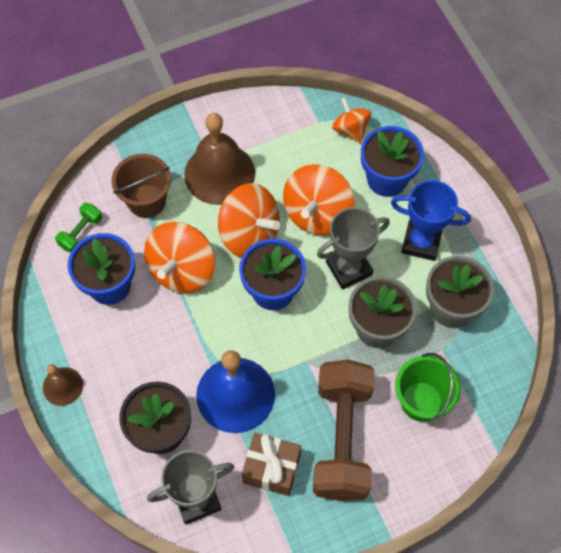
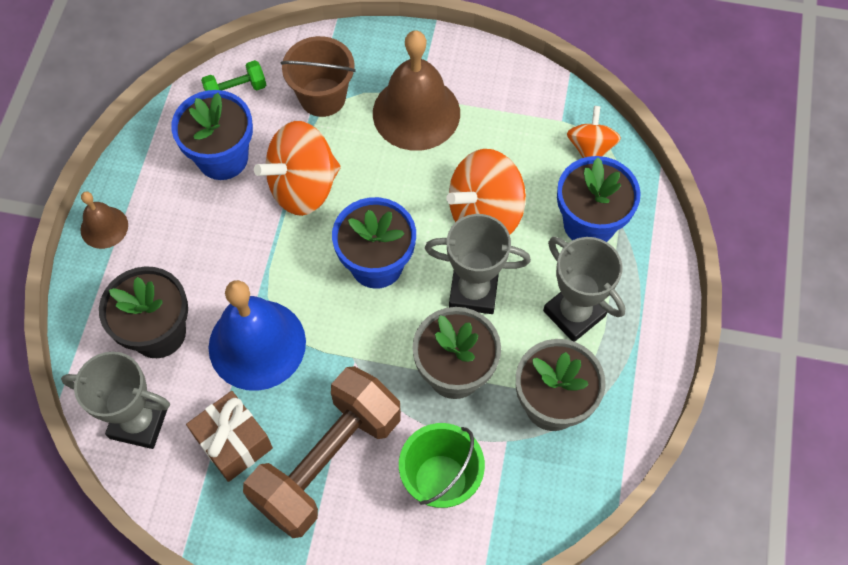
camera: 35 degrees right, 0 degrees up
(249, 234) = (398, 192): orange spinning top -> none
(421, 242) = (574, 313): blue trophy -> grey trophy

